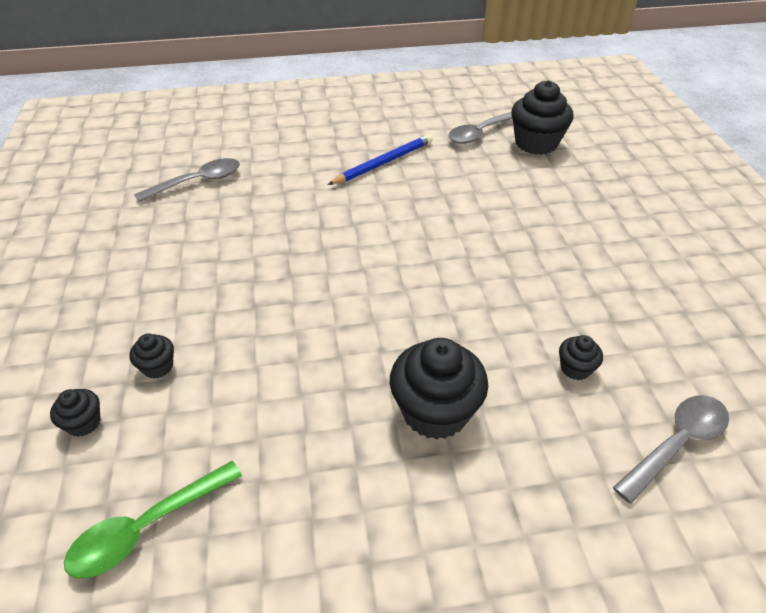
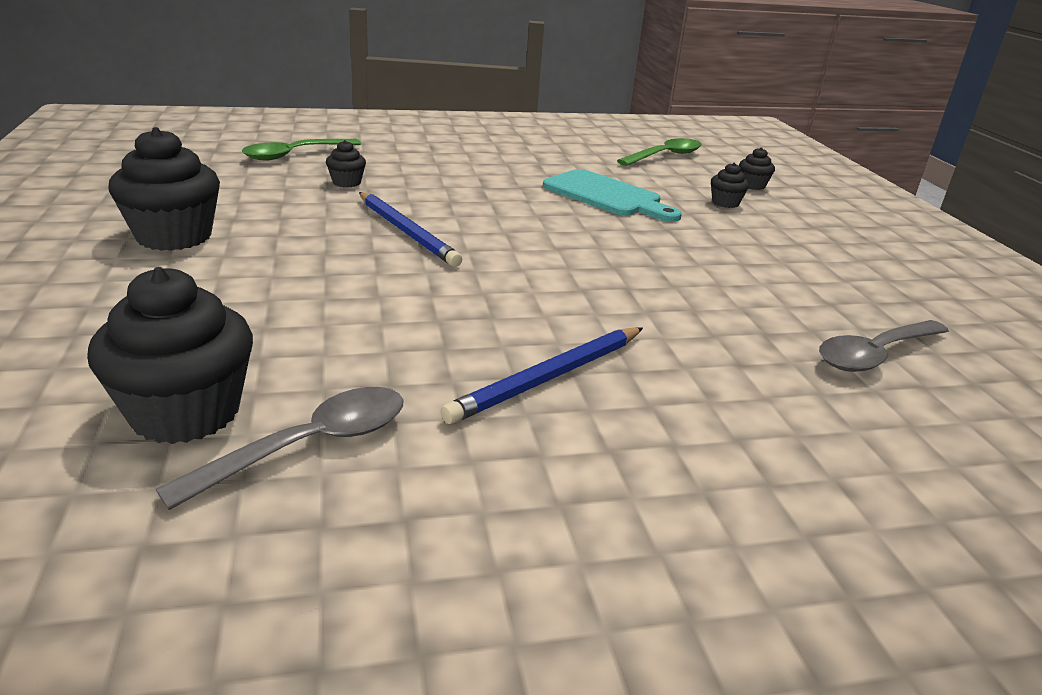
camera: 175 degrees right, 15 degrees down
(291, 369) = (606, 196): none -> turquoise cutting board
(435, 411) = (479, 174): black cupcake -> black cupcake (174, 236)
(486, 280) = (406, 232): none -> blue pencil
(676, 443) = (295, 155): grey spoon -> green spoon

